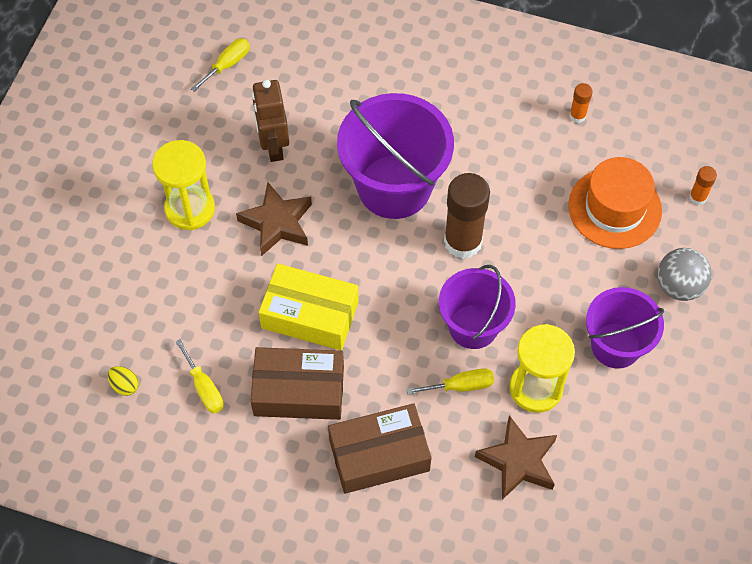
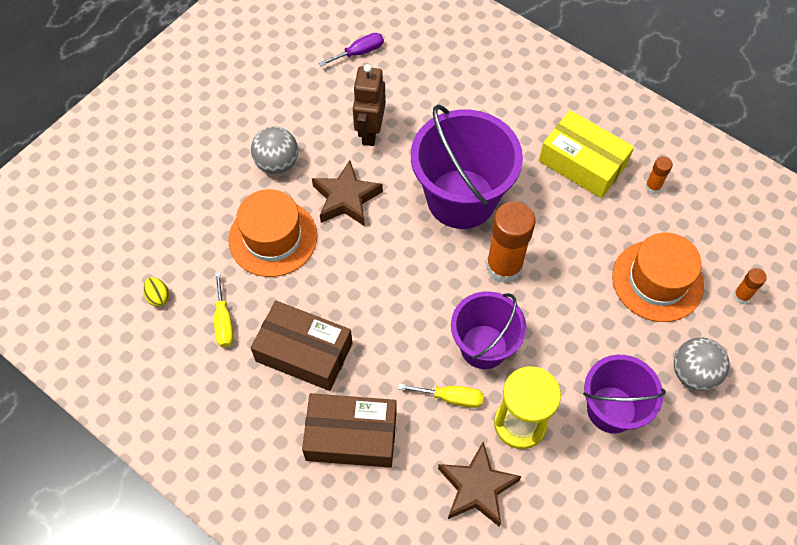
camera: 20 degrees right, 0 degrees up
(190, 209) = (277, 163): yellow hourglass -> grey ball
(218, 287) = (273, 237): none -> orange hat
(227, 65) = (359, 53): yellow screwdriver -> purple screwdriver
(310, 315) = (341, 288): yellow box -> yellow box (582, 163)
(463, 242) = (504, 267): brown glue stick -> orange glue stick

